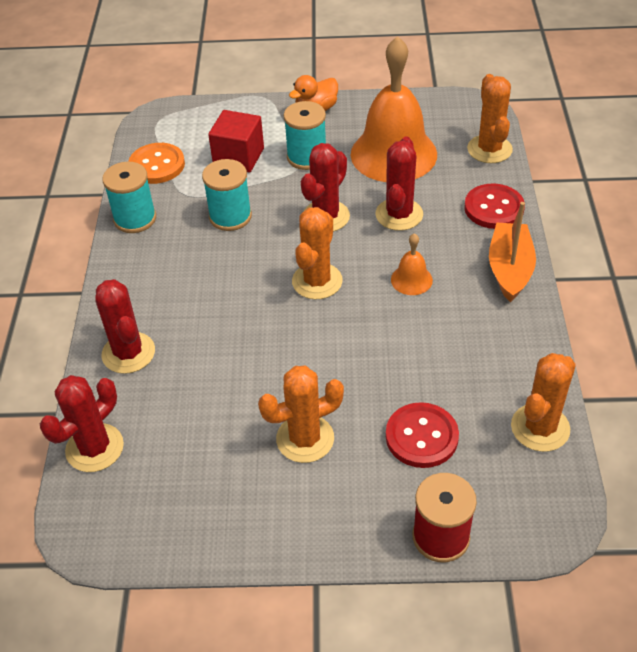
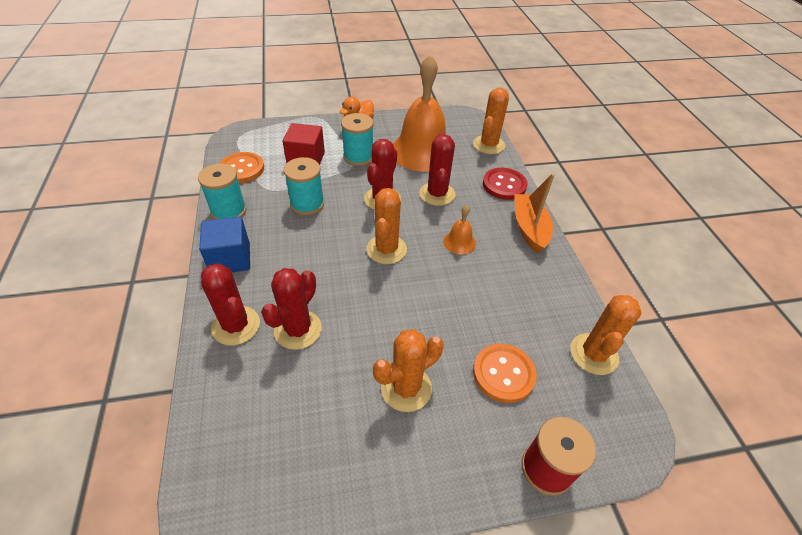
camera: 15 degrees left, 0 degrees up
(94, 448) = (213, 422): red cactus -> red cactus (298, 329)
(130, 277) = (230, 259): none -> blue cube
(421, 437) = (503, 374): red button -> orange button
(489, 149) = (488, 145): orange cactus -> orange cactus turned 45 degrees clockwise

